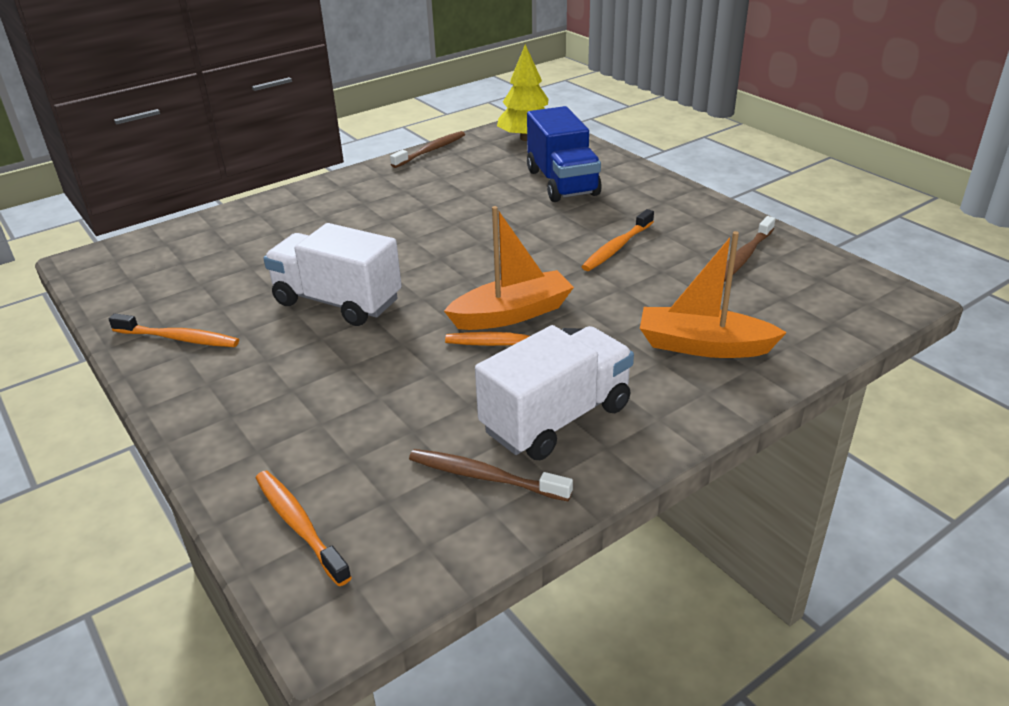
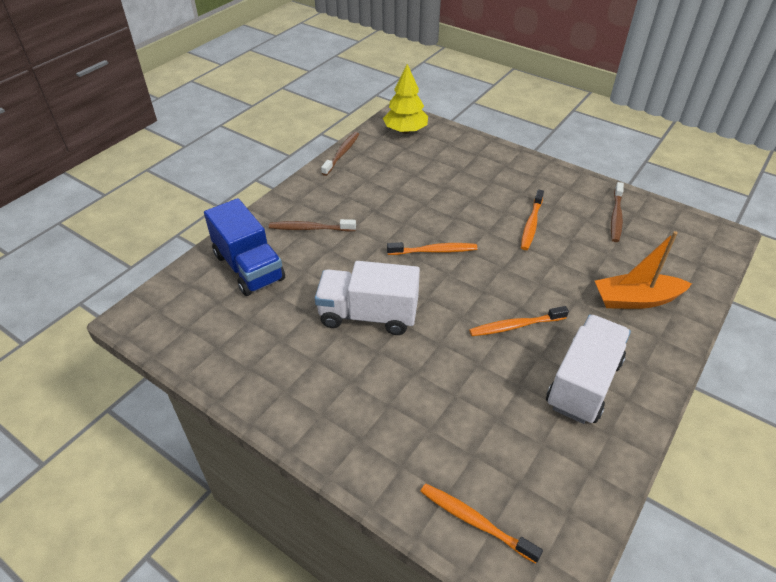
camera: 20 degrees left, 10 degrees up
(179, 338) = (269, 378): orange toothbrush -> orange toothbrush (434, 251)
(484, 477) = (569, 444): brown toothbrush -> brown toothbrush (310, 228)
(512, 314) = (498, 299): orange boat -> none
(562, 182) = (457, 170): blue truck -> blue truck (249, 267)

